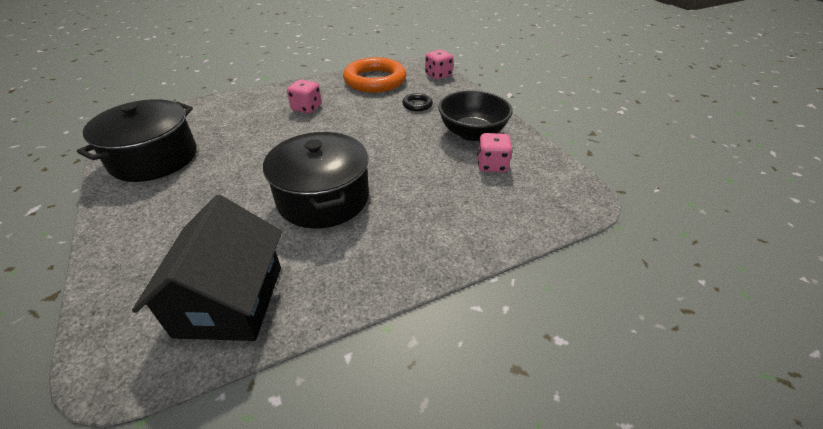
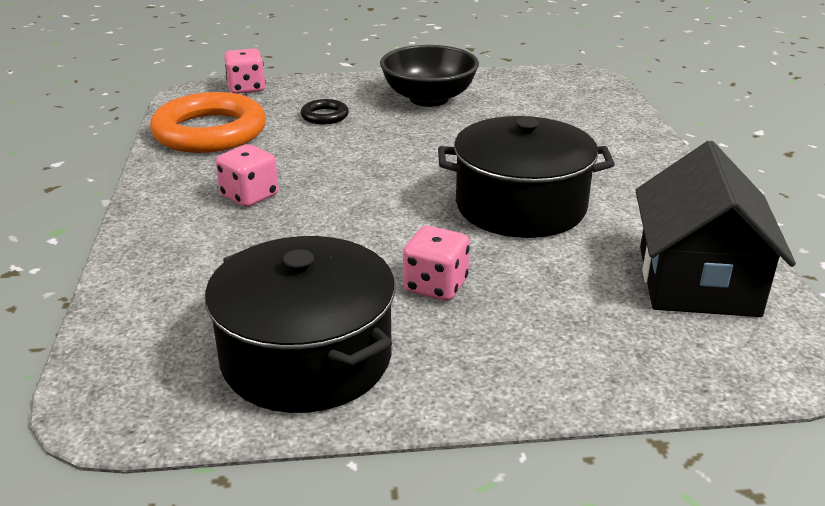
camera: 70 degrees left, 10 degrees down
(230, 300) = (697, 280): black house -> black house turned 75 degrees clockwise
(492, 165) = (506, 103): pink dice -> pink dice (435, 286)

